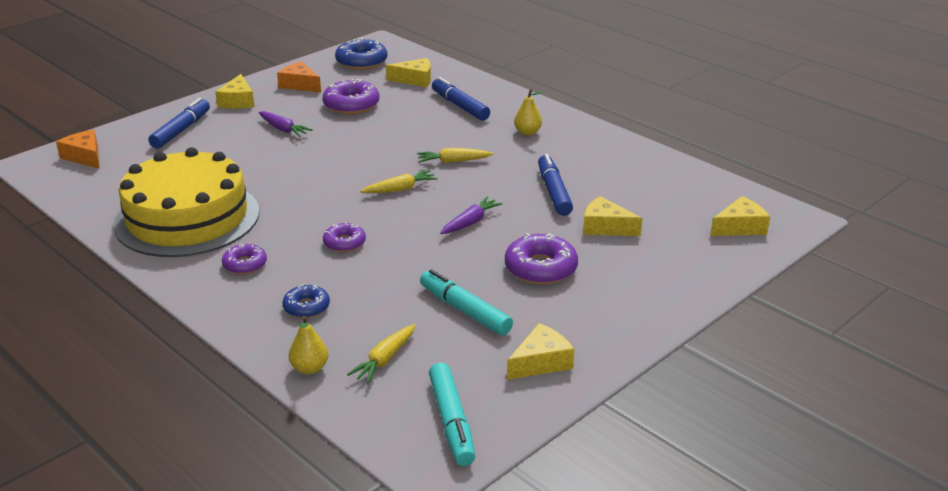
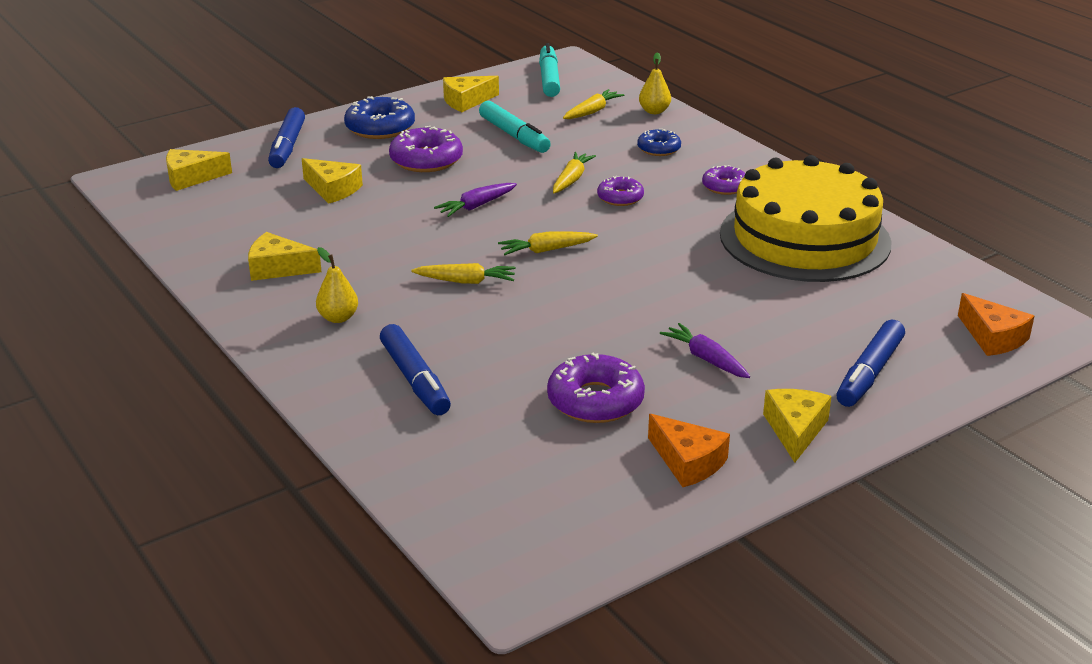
camera: 170 degrees left, 0 degrees up
(361, 62) = (564, 520): blue donut -> blue donut (380, 128)
(392, 258) = (571, 179): none -> yellow carrot
(415, 80) = (470, 452): yellow cheese -> yellow cheese (278, 268)
(554, 192) = (361, 231): blue marker -> blue marker (287, 146)

